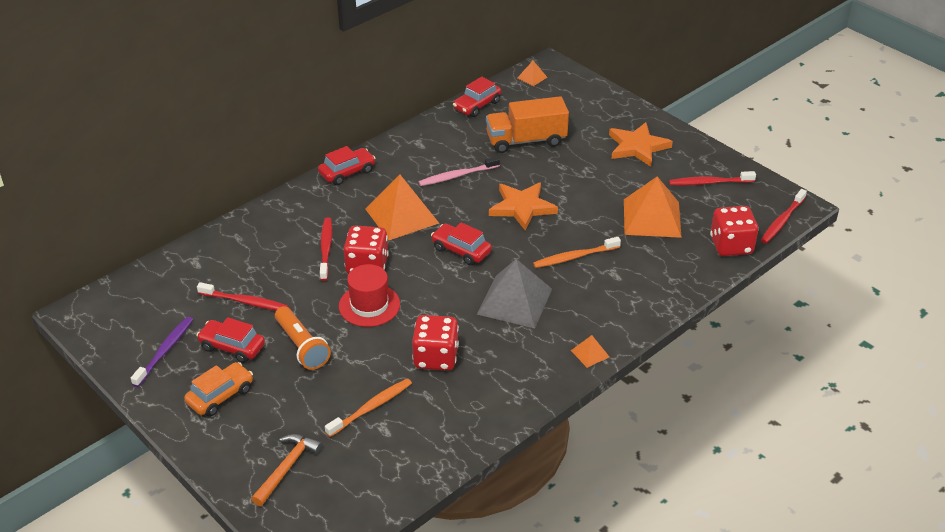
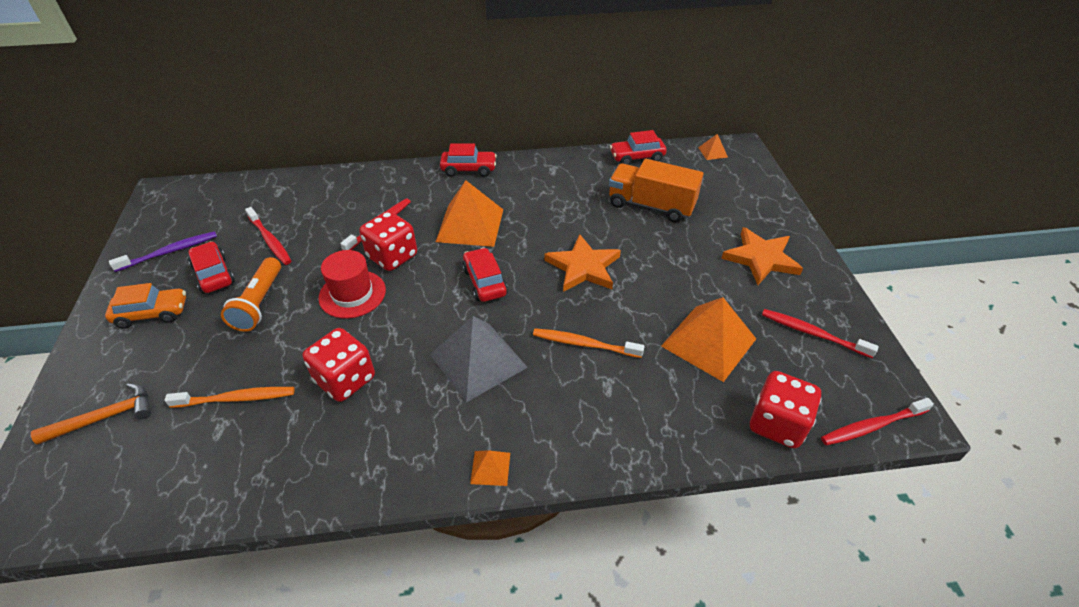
camera: 35 degrees right, 5 degrees up
(457, 176) = (555, 211): pink toothbrush -> none

